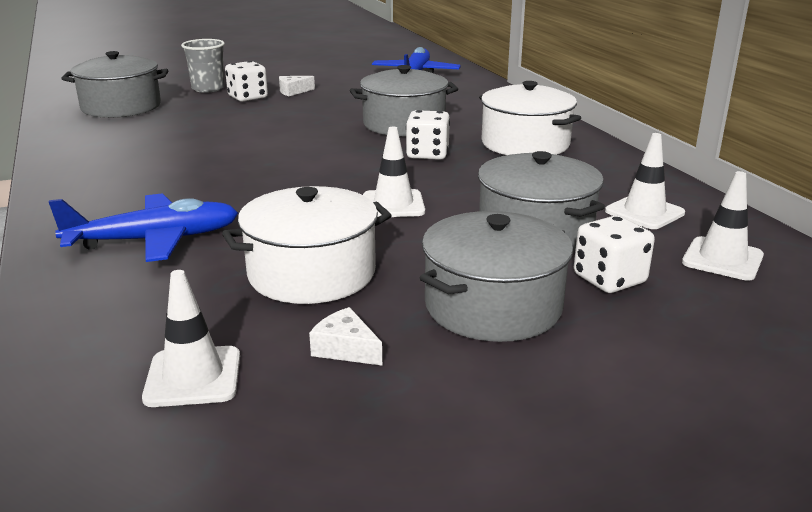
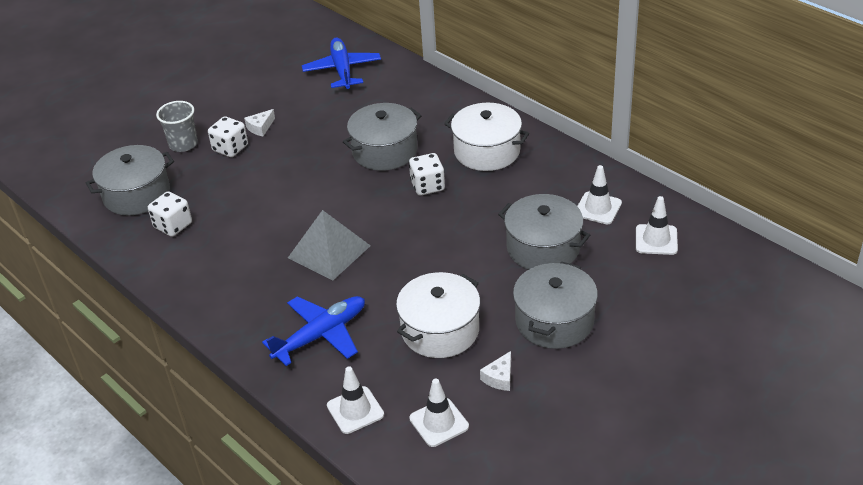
camera: 20 degrees left, 15 degrees up
(255, 177) = (329, 251): none -> grey pyramid
(345, 349) = (499, 377): white cheese -> white cheese turned 75 degrees counterclockwise
(393, 204) = (442, 250): white traffic cone -> white traffic cone (355, 410)
(609, 279) = (604, 278): white dice -> white dice (173, 225)

